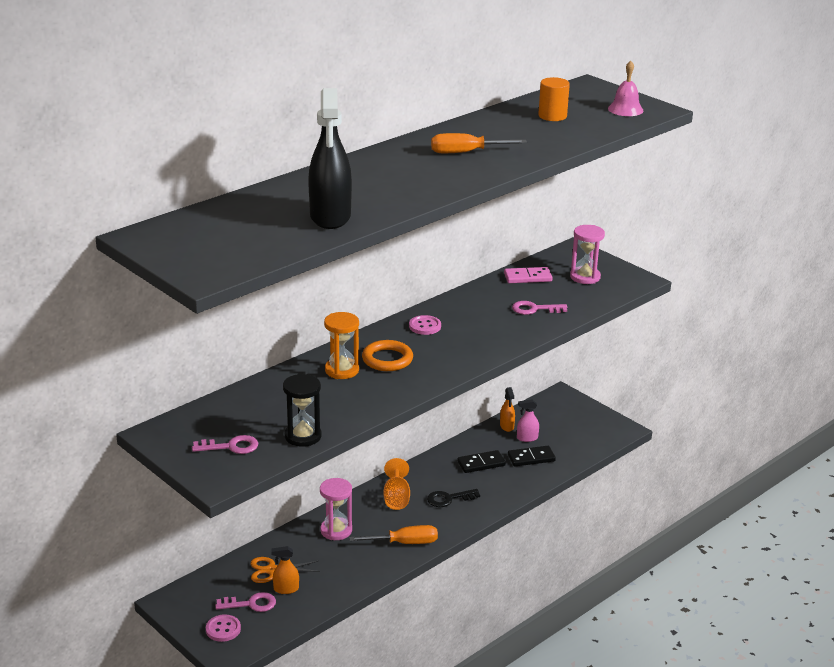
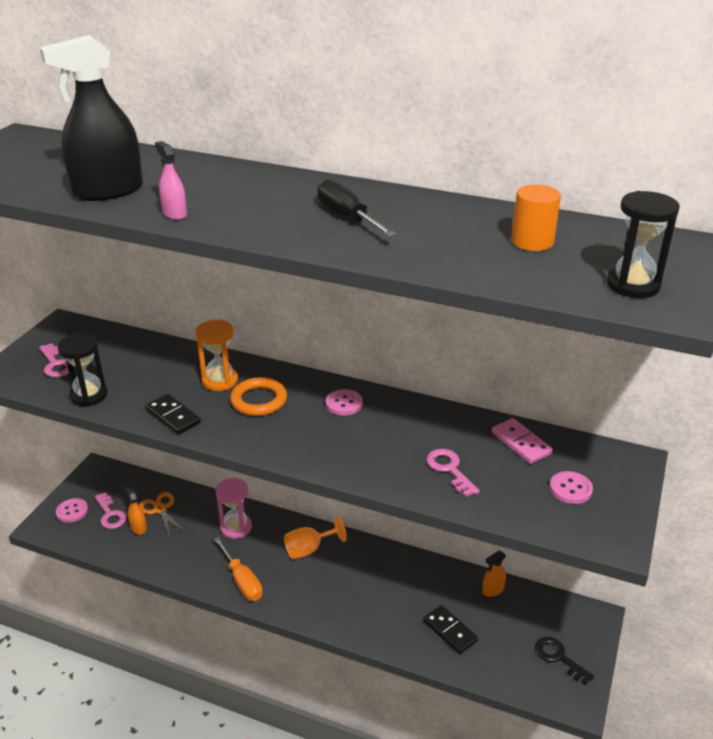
camera: 65 degrees right, 5 degrees up
(449, 499) = (331, 588): black key -> black key (558, 658)
(466, 152) = (347, 217): orange screwdriver -> black screwdriver
(481, 463) = (409, 592): black domino -> black domino (173, 416)
(527, 438) = (484, 615): pink spray bottle -> pink spray bottle (174, 213)
(585, 277) = (570, 489): pink hourglass -> pink button
(625, 109) = (632, 285): pink bell -> black hourglass

